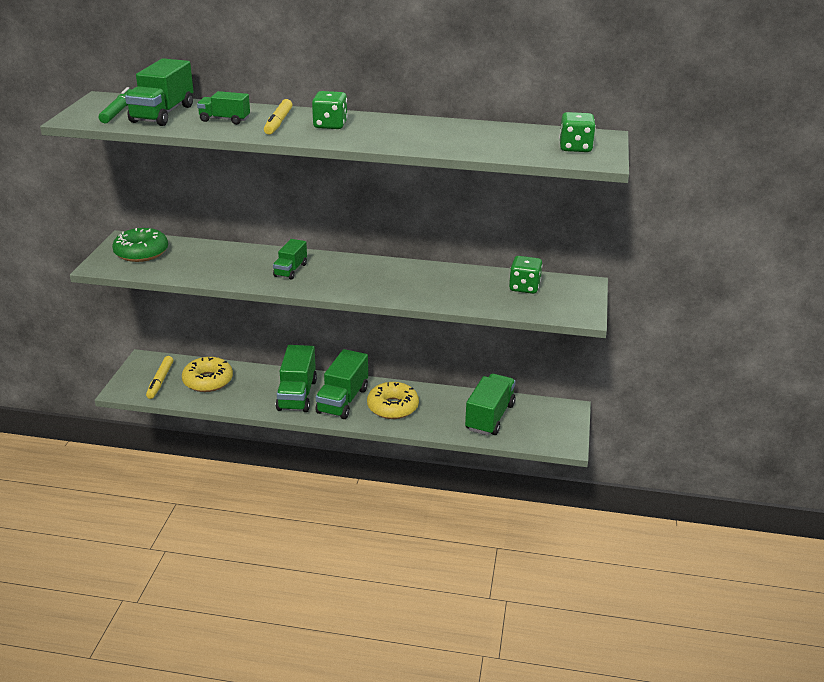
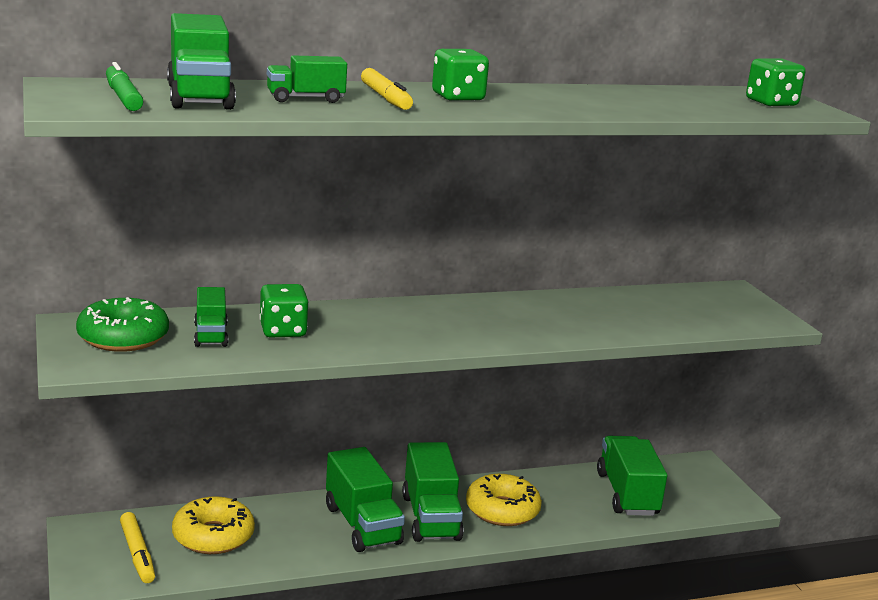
camera: 30 degrees left, 10 degrees down
(290, 270) = (376, 327): green truck -> green truck (210, 335)
(524, 287) = (678, 303): green dice -> green dice (283, 331)

